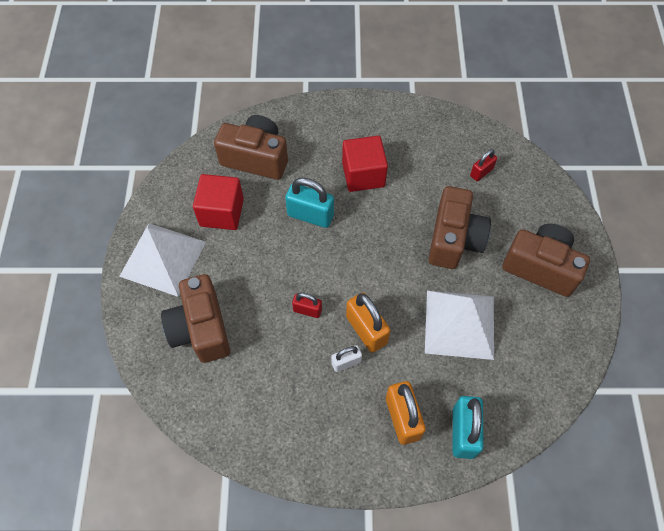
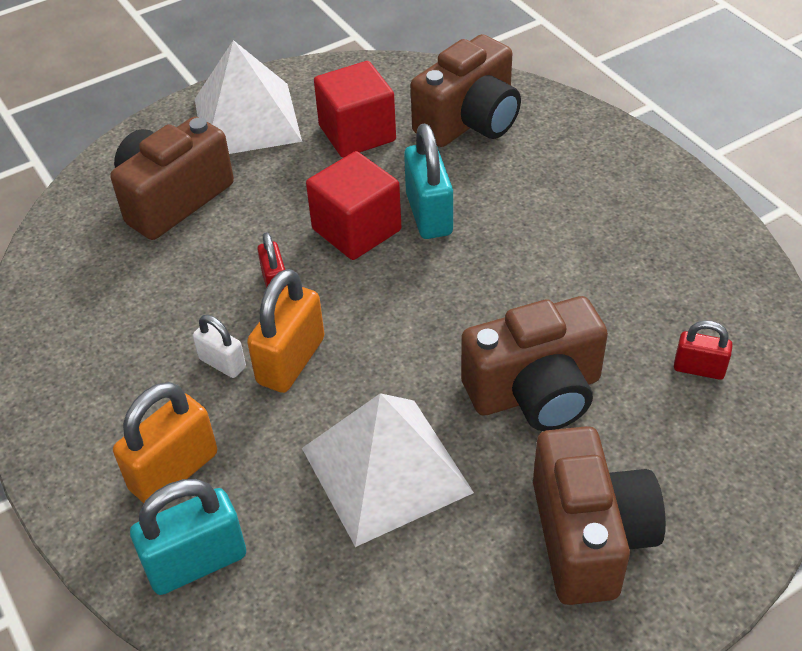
camera: 60 degrees right, 15 degrees down
(256, 158) = (469, 121): brown camera -> brown camera turned 60 degrees clockwise
(363, 174) = (550, 234): red cube -> red cube (356, 229)

